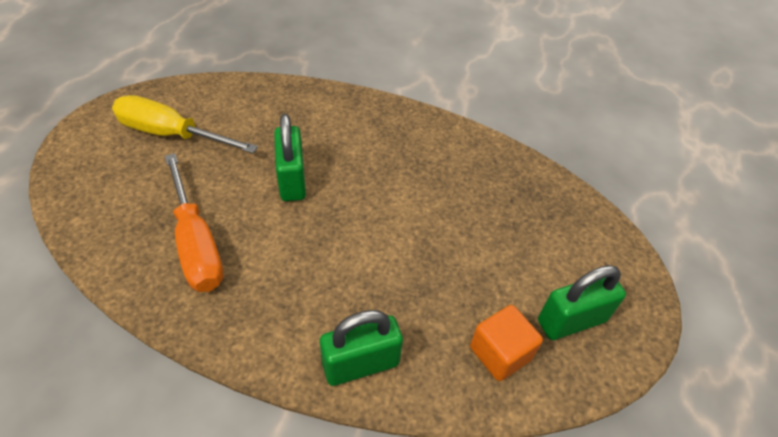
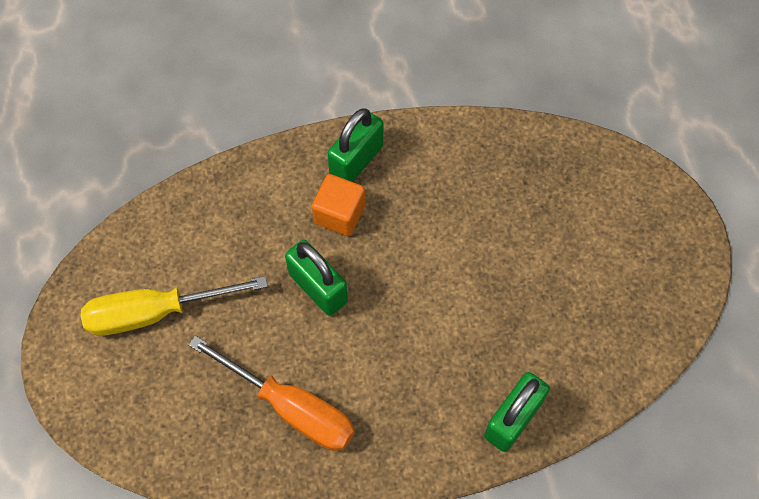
camera: 30 degrees left, 15 degrees up
(500, 353) = (608, 339): orange cube -> orange cube (339, 214)
(571, 321) = (643, 274): green padlock -> green padlock (356, 161)

